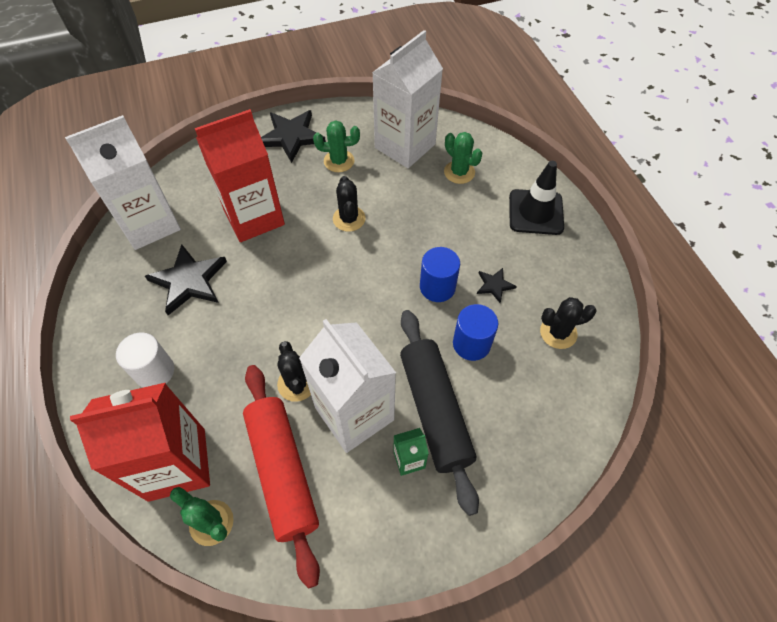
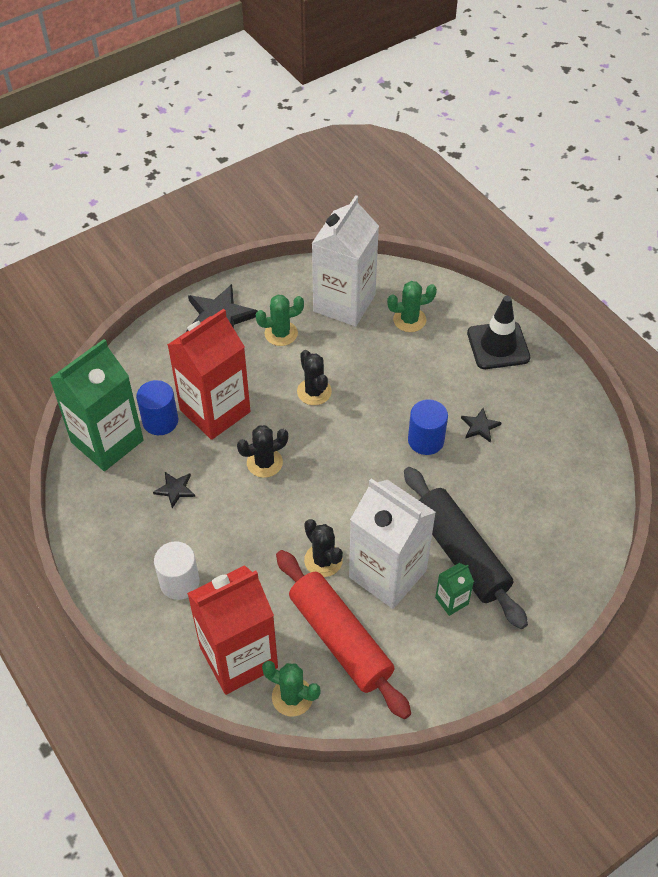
camera: 15 degrees left, 5 degrees down
(150, 224) = (107, 441): white carton -> green carton
(189, 281) = (175, 489): black star -> black star, size x0.50
(459, 172) = (409, 320): green cactus -> green cactus turned 45 degrees counterclockwise
(471, 344) = (475, 486): blue cylinder -> blue cylinder (160, 421)
(558, 333) = (552, 457): black cactus -> black cactus (264, 463)

